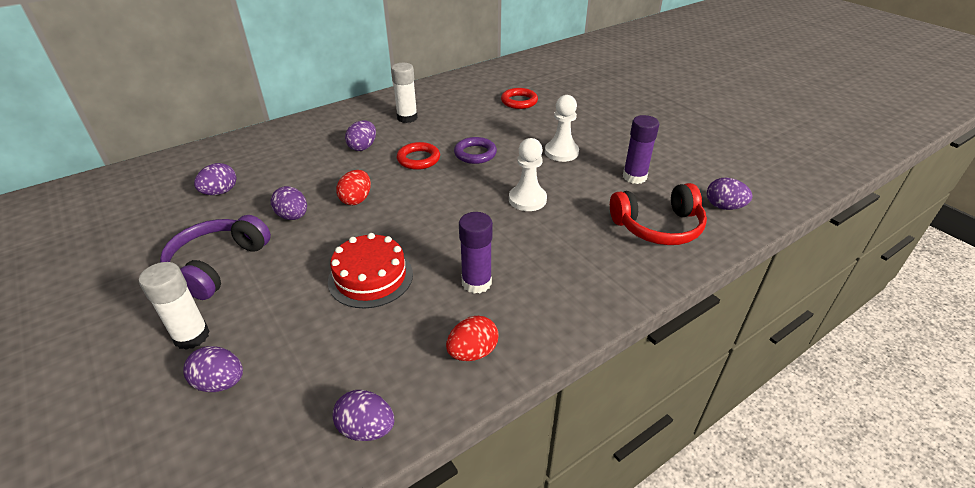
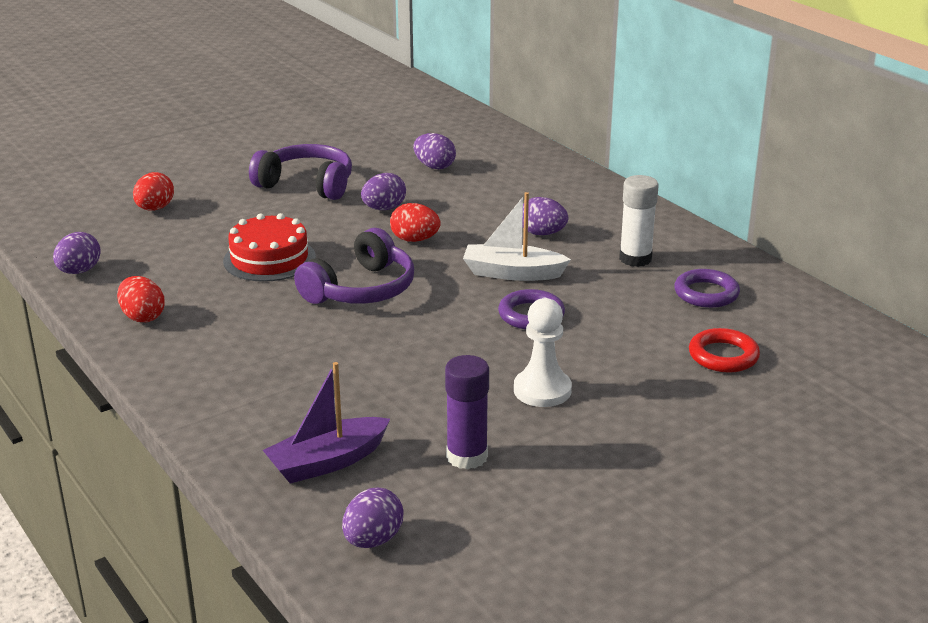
camera: 90 degrees right, 10 degrees down
(191, 336) = (212, 189): white glue stick -> none
(220, 383) = (155, 209): purple egg -> red egg
(418, 159) = (512, 273): red ring -> white boat
(434, 222) = (361, 289): none -> purple headphones
(453, 101) = (706, 293): none -> purple ring
(476, 283) = (244, 318): purple glue stick -> none
(527, 199) = (407, 355): white pawn -> none
(658, 227) = (327, 462): red headphones -> purple boat

